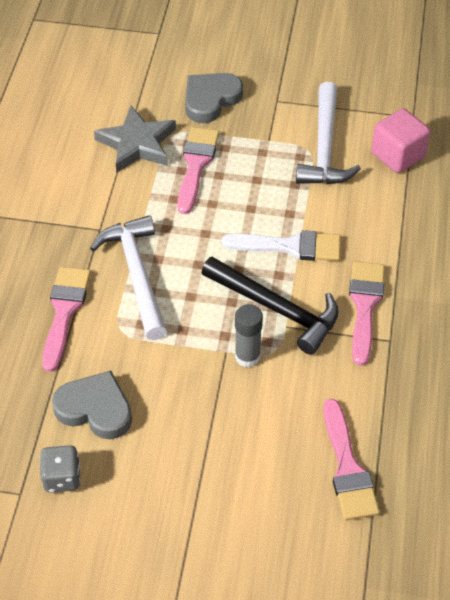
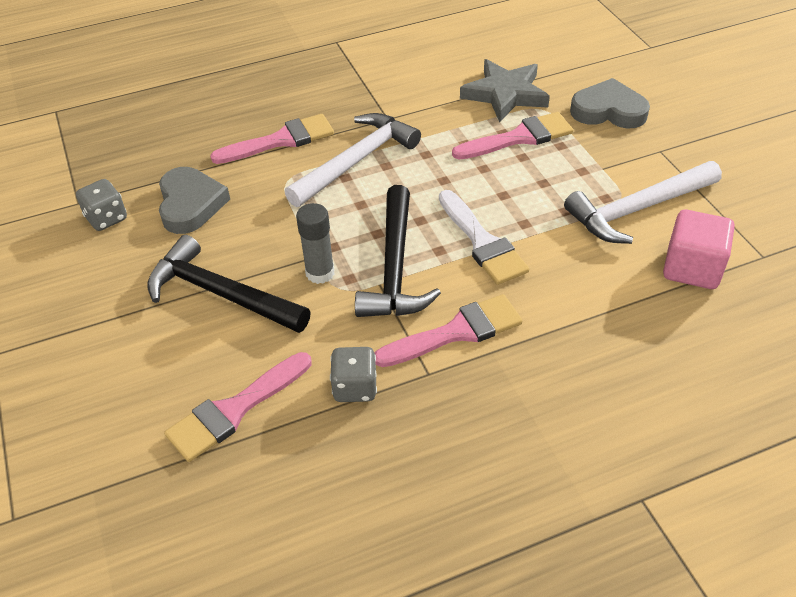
camera: 60 degrees right, 5 degrees down
(221, 429) = (221, 293): none -> black hammer
(375, 387) = (355, 387): none -> grey dice

